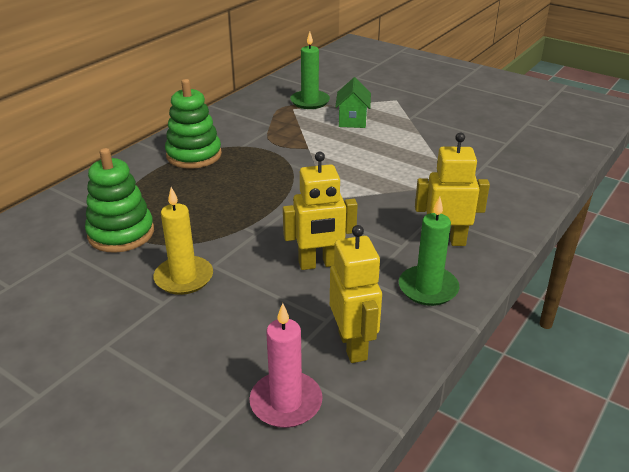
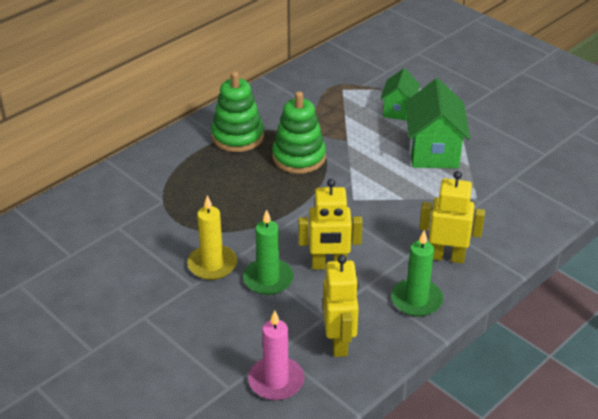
camera: 10 degrees right, 5 degrees up
(121, 233) = (164, 215): green stacking toy -> green stacking toy (299, 157)
(310, 101) = (361, 82): green candle -> green candle (268, 279)
(397, 150) = (433, 151): none -> green house

